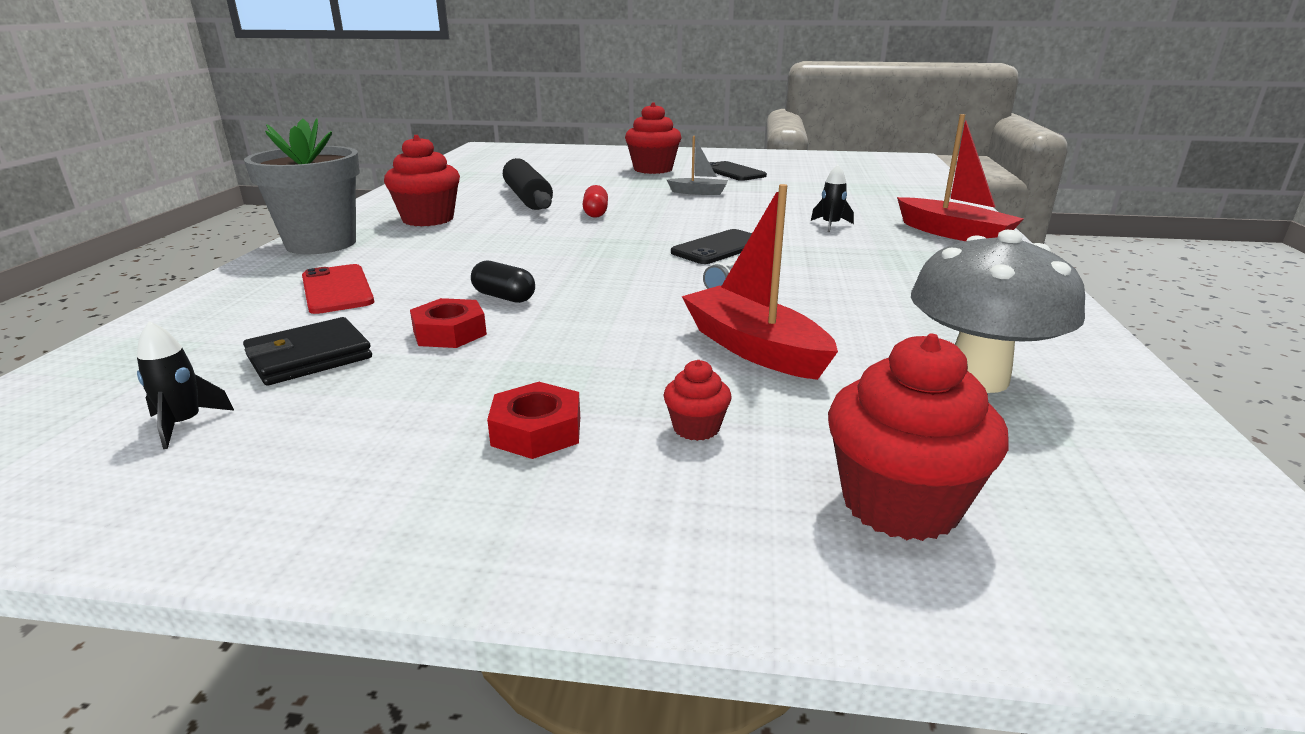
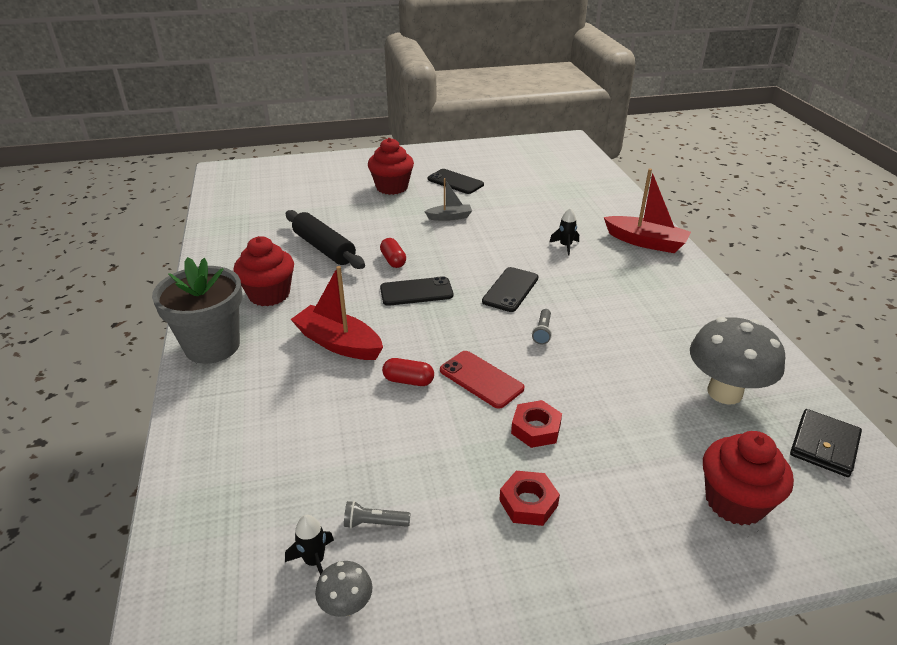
camera: 20 degrees left, 10 degrees up
(160, 476) = (346, 606): none -> grey mushroom
(304, 406) = (374, 523): none -> grey flashlight
(309, 357) = (333, 478): black wallet -> black wallet (824, 446)
(337, 290) = (281, 401): red phone -> red phone (481, 379)
(449, 332) = (404, 428): red nut -> red nut (536, 429)
(504, 297) = (408, 381): black capsule -> red capsule
(596, 236) = (416, 292): none -> black phone
(696, 428) = (610, 475): red cupcake -> none
(754, 348) = (597, 396): red boat -> red boat (338, 343)

